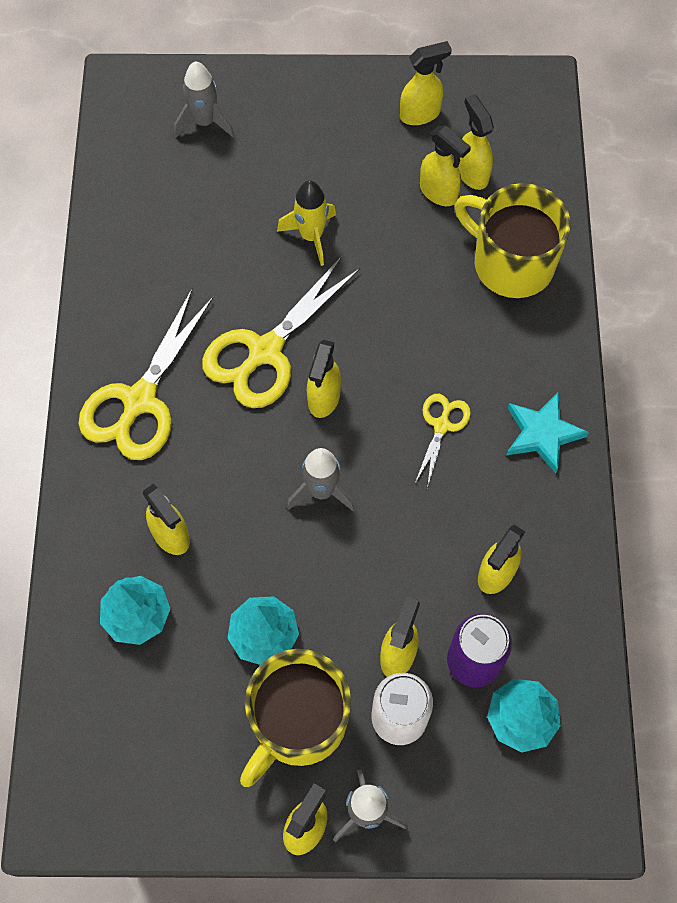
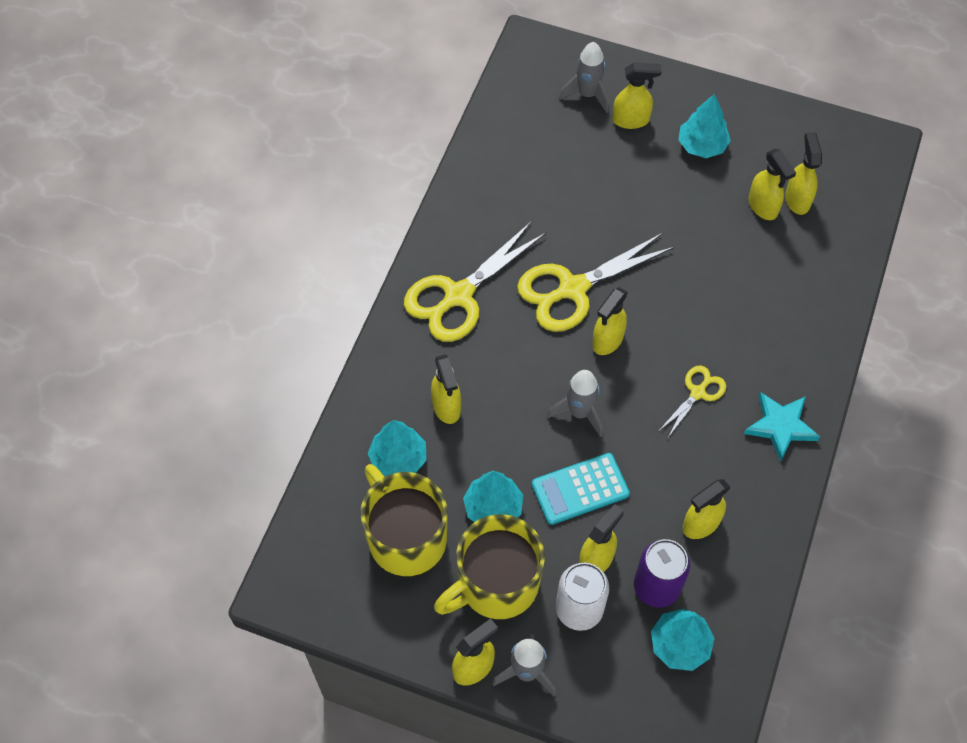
camera: 20 degrees right, 5 degrees down
(311, 236) = (643, 210): yellow rocket -> none
(350, 143) = (702, 145): none -> turquoise tree
(352, 579) = (580, 489): none -> turquoise calculator
(420, 114) = (770, 139): yellow spray bottle -> yellow spray bottle (631, 120)
(511, 263) = (804, 282): yellow mug -> yellow mug (406, 537)

